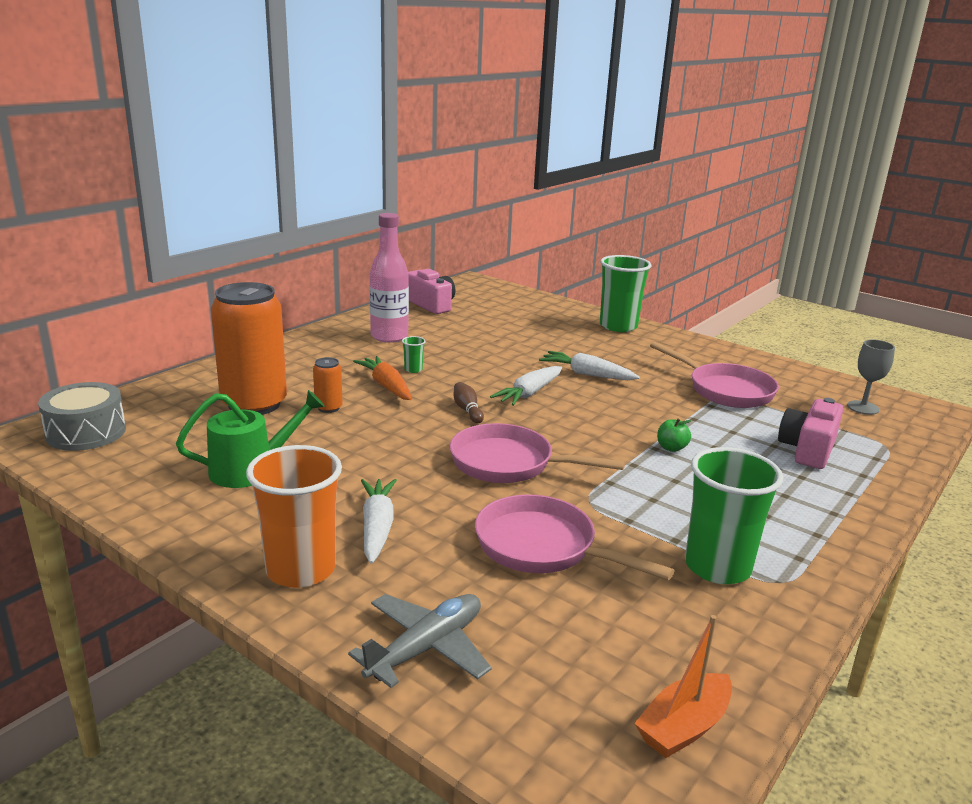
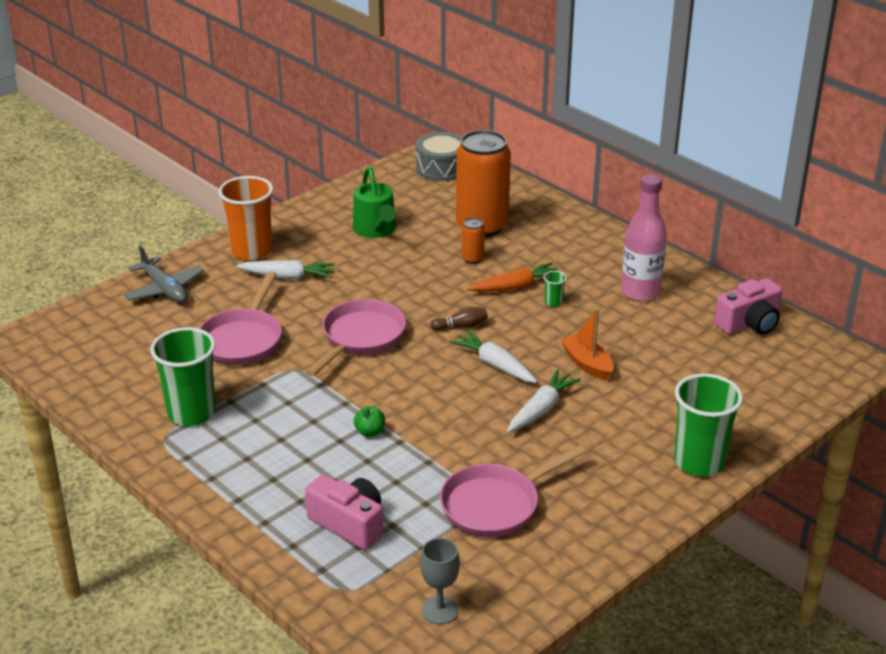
camera: 100 degrees right, 10 degrees up
(542, 547) = (243, 340): pink pan -> pink pan turned 150 degrees clockwise
(684, 727) = (66, 364): orange boat -> orange boat (587, 364)

